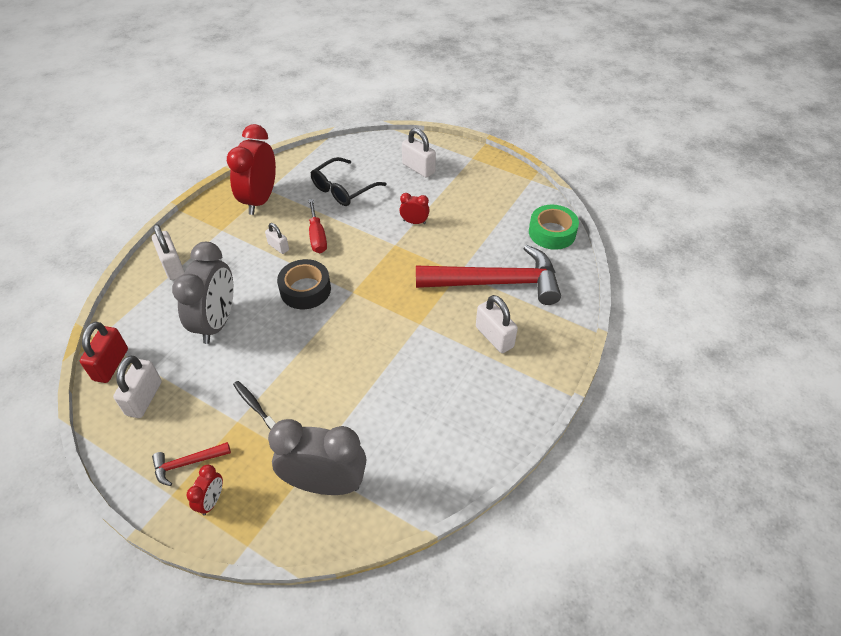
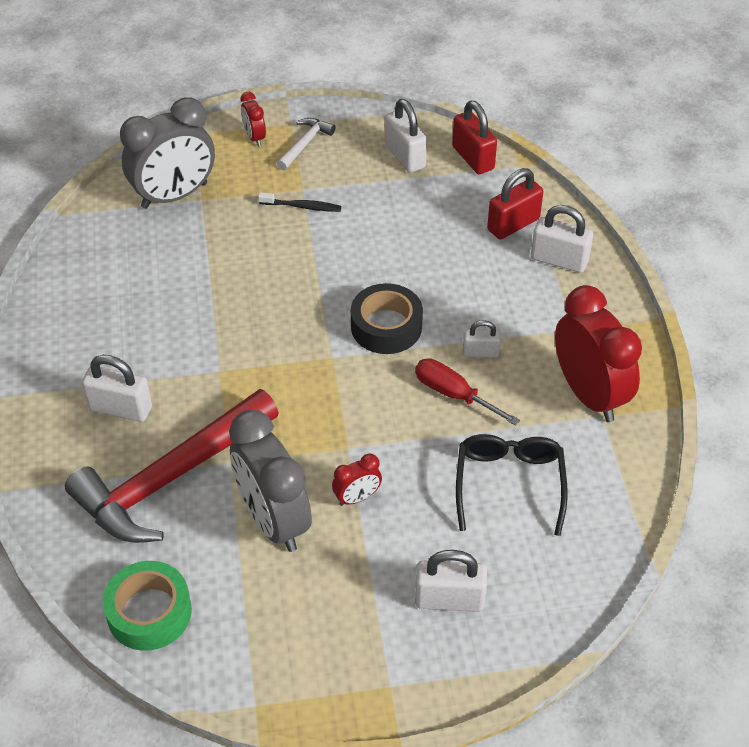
camera: 140 degrees right, 0 degrees up
(161, 302) = (513, 224): none -> red padlock
(187, 463) = (305, 144): red hammer -> white hammer
(217, 322) = (432, 242): grey clock -> grey clock (273, 520)

